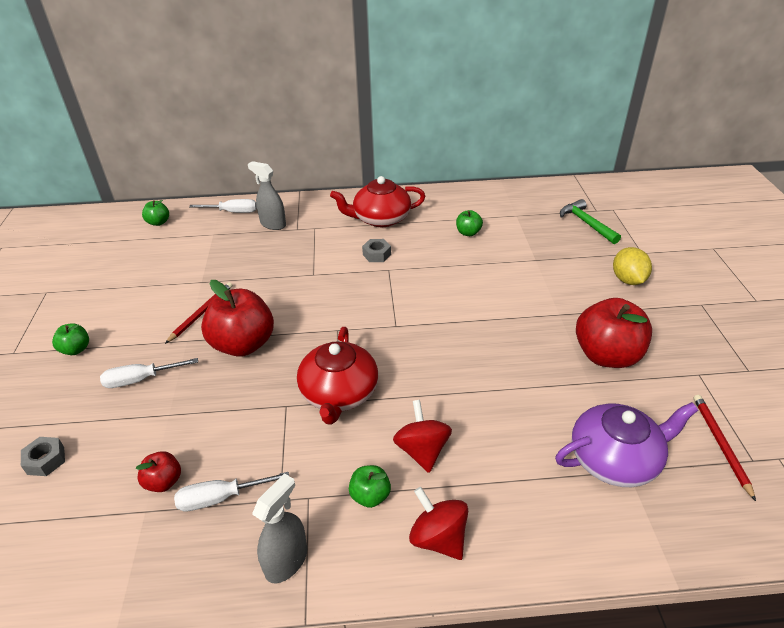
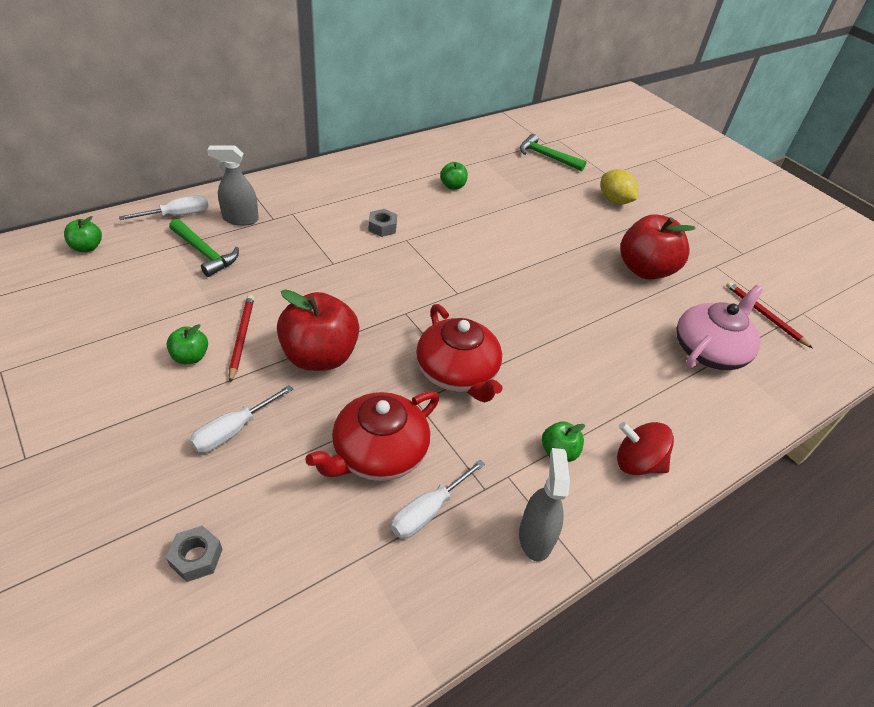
camera: 35 degrees left, 5 degrees up
(76, 349) = (115, 425): green apple -> green apple (190, 357)
(164, 482) = (356, 521): red apple -> none
(228, 244) = (205, 253): none -> green hammer
(380, 219) = (356, 189): red teapot -> red teapot (378, 453)
(422, 450) = (569, 397): red spinning top -> none
(615, 459) = (709, 350): purple teapot -> pink teapot

